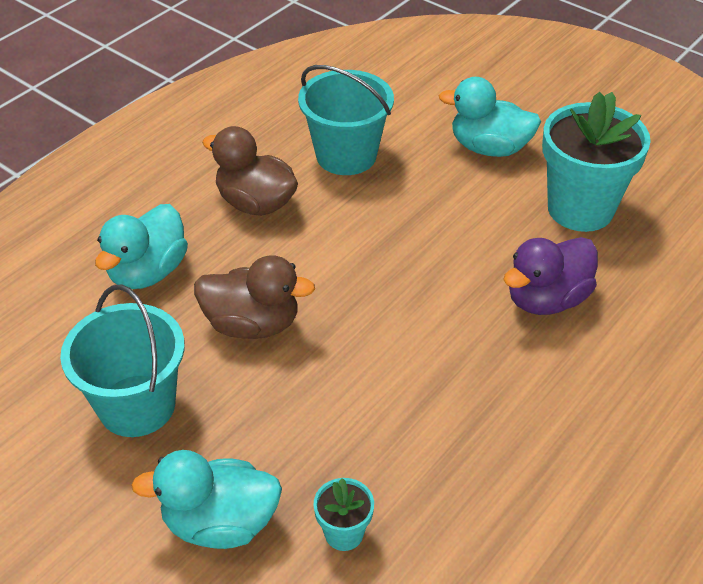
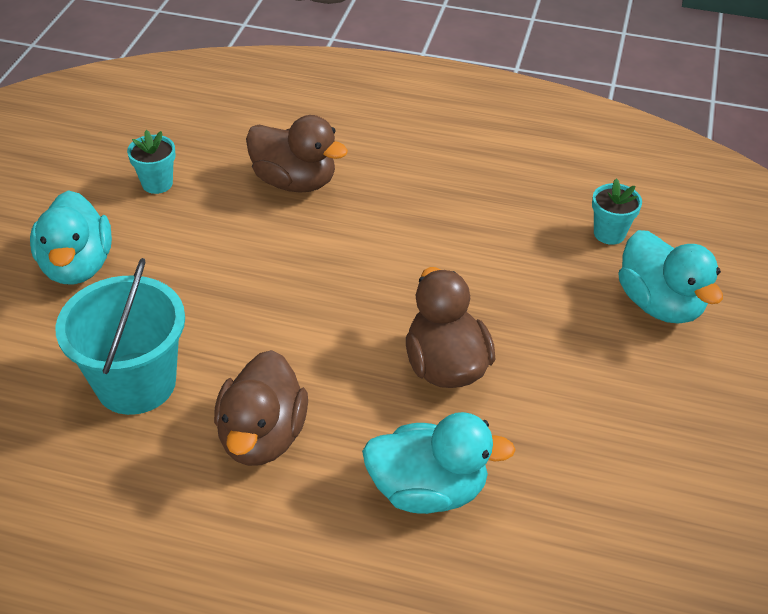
camera: 115 degrees left, 0 degrees up
(137, 405) = (599, 411): turquoise bucket -> none
(546, 299) = (295, 182): purple duck -> brown duck
(580, 209) = (157, 183): turquoise flower pot -> turquoise flower pot, size x0.45

